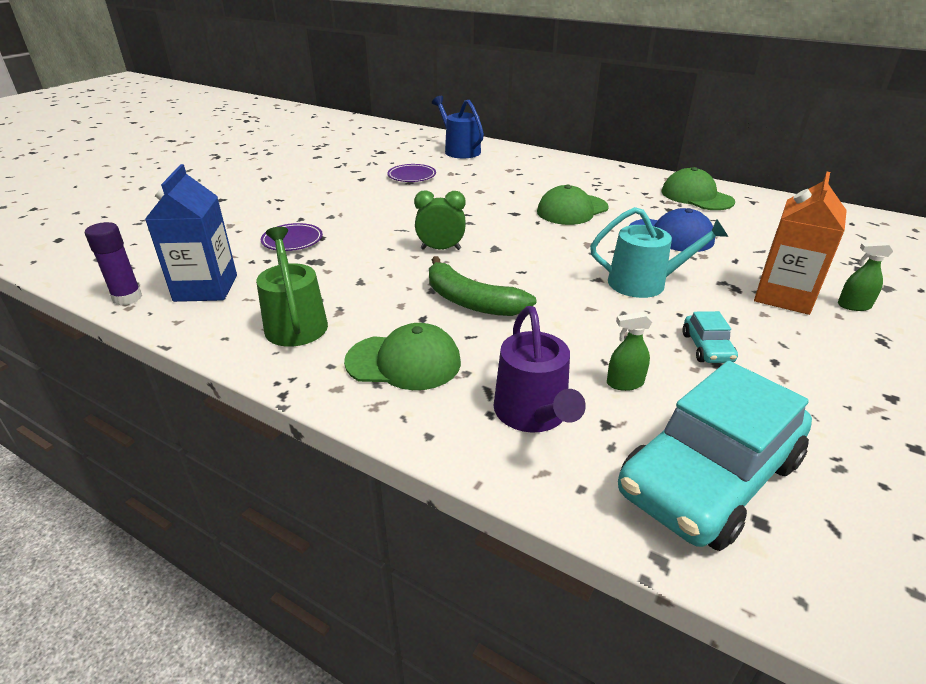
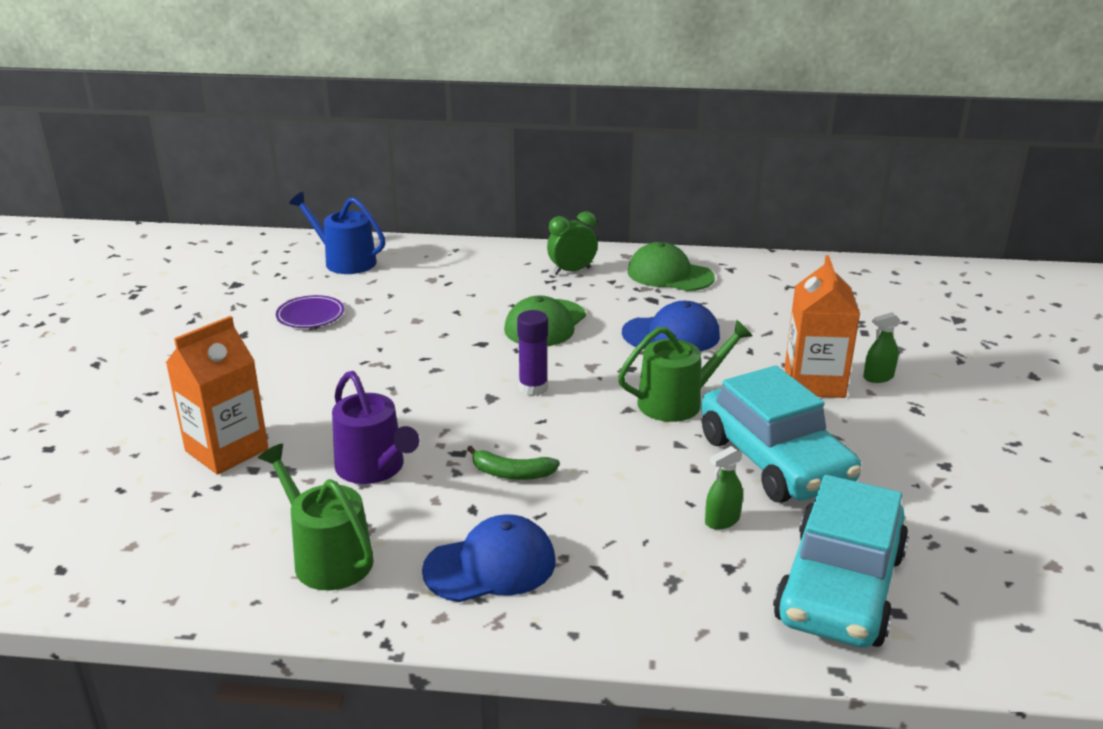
camera: 25 degrees left, 5 degrees down
(127, 298) = (69, 590): purple glue stick -> purple glue stick (533, 388)
(206, 288) = (168, 546): blue carton -> none
(292, 240) = (227, 450): purple plate -> orange carton
(404, 362) = (490, 565): green cap -> blue cap
(440, 249) = (428, 415): green clock -> green clock (572, 271)
(471, 301) = (512, 473): green banana -> green banana, size x0.61
(533, 414) = (658, 579): purple watering can -> purple watering can (374, 468)
(644, 283) = (677, 402): turquoise watering can -> green watering can
(707, 348) = (774, 460): turquoise car -> turquoise car, size x2.38

